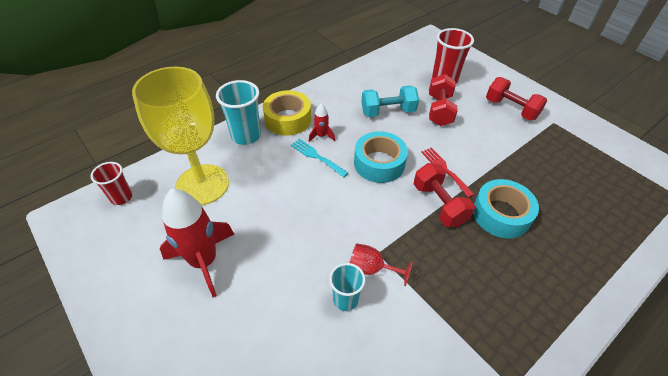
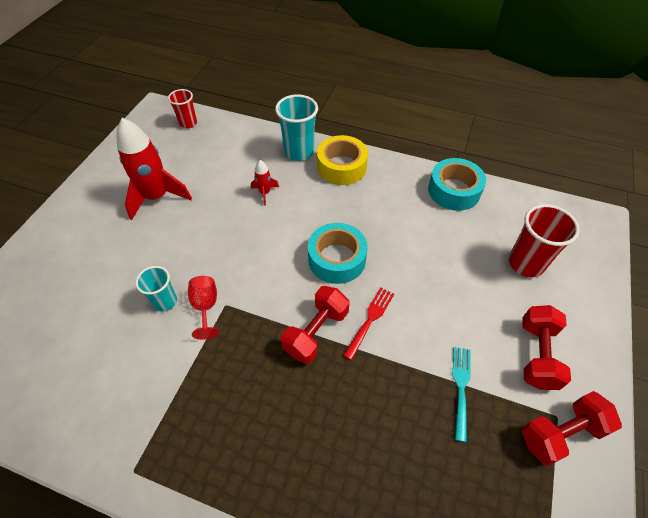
camera: 60 degrees right, 5 degrees up
(202, 184) = (227, 156): yellow goblet -> none
(316, 156) = (310, 209): turquoise fork -> turquoise fork (461, 387)
(321, 136) = (339, 199): red rocket -> red rocket (265, 193)
(388, 111) = (419, 234): turquoise dumbbell -> none
(439, 110) = (463, 279): red dumbbell -> red dumbbell (561, 433)
(501, 214) = (341, 397): turquoise tape -> turquoise tape (454, 191)

